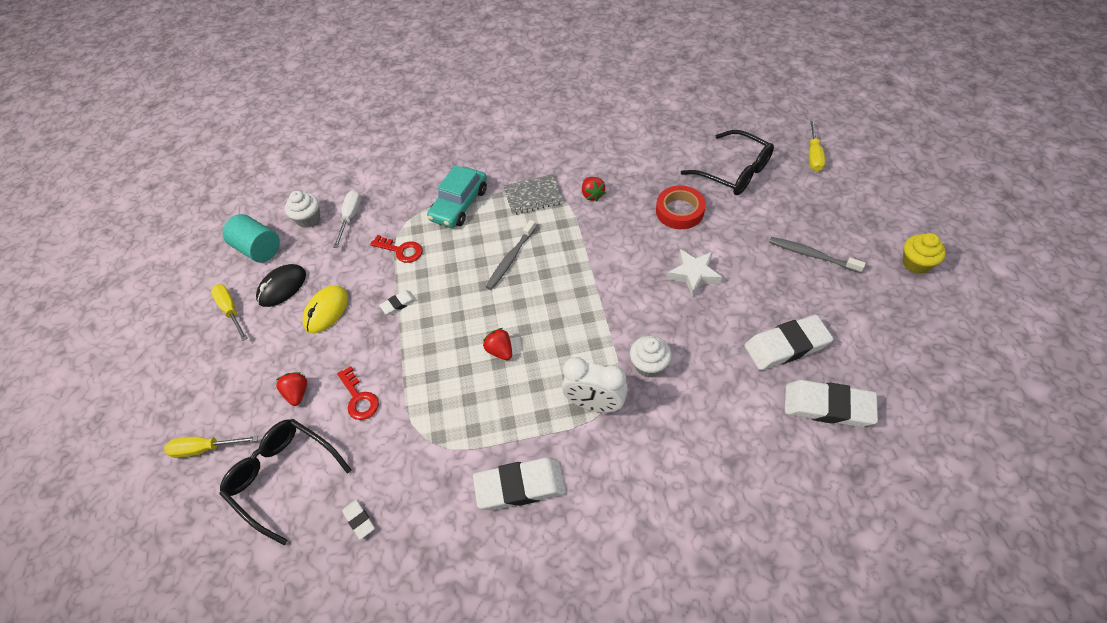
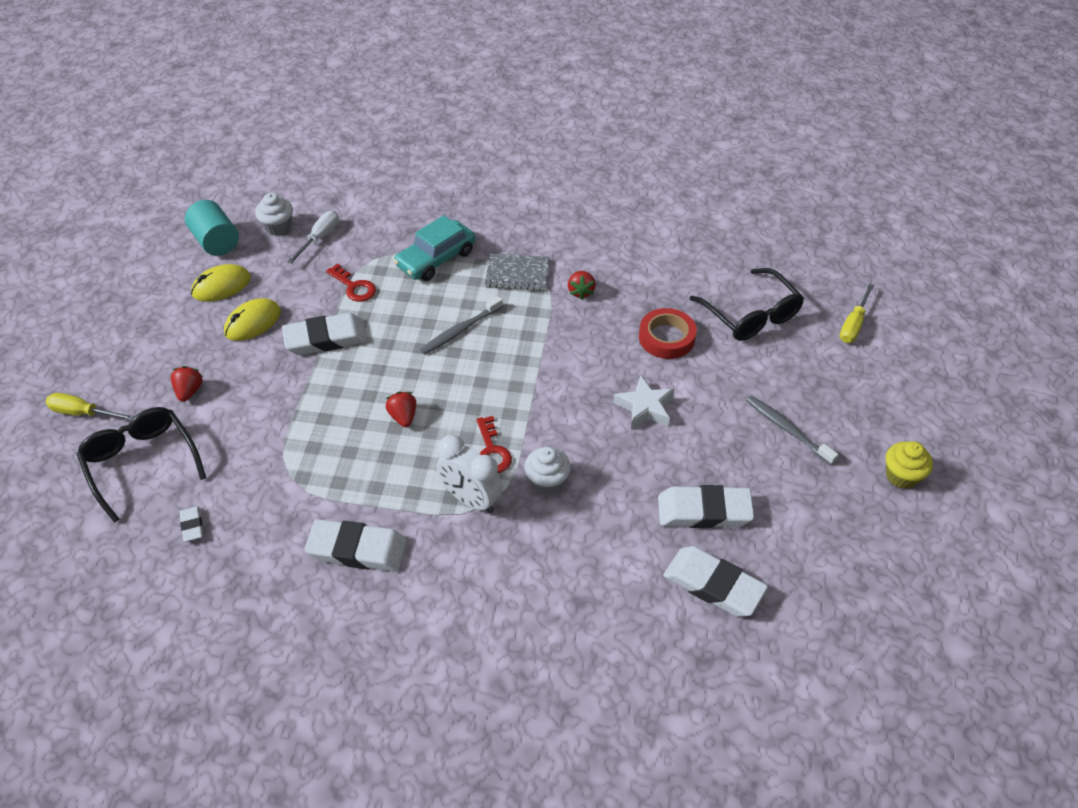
camera: 15 degrees right, 5 degrees down
(231, 310) = (163, 293): yellow screwdriver -> none
(282, 287) = (221, 286): black mouse -> yellow mouse
(359, 398) = (244, 415): red key -> red key (492, 451)
(398, 304) = (326, 339): white eraser -> white eraser, size x2.12

